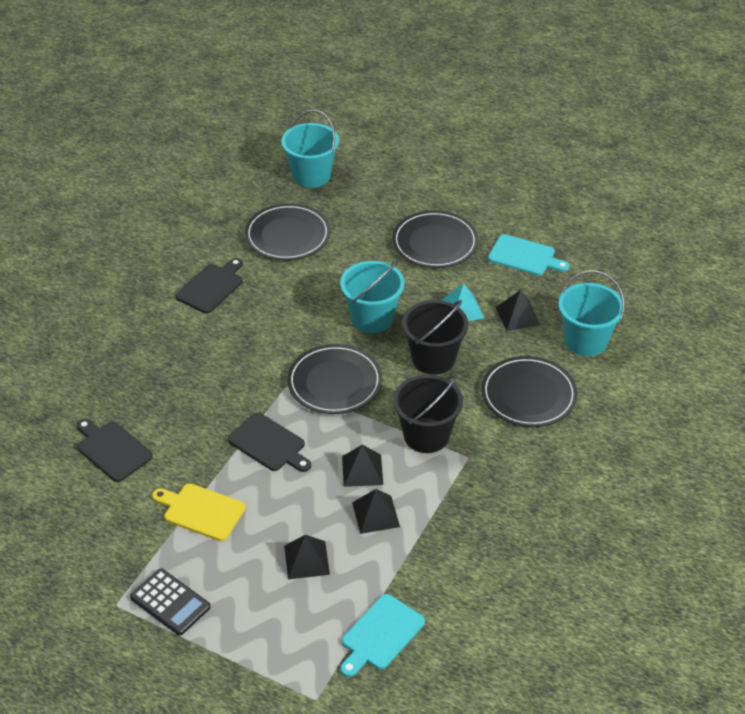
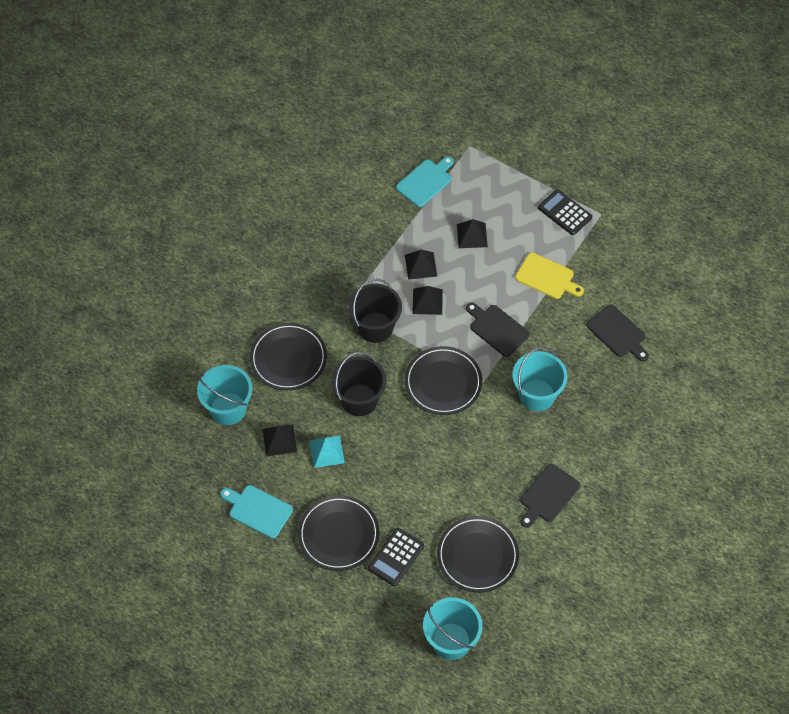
camera: 175 degrees left, 15 degrees up
(372, 229) = (396, 557): none -> black calculator
(372, 318) = (406, 447): turquoise bucket -> turquoise bucket (536, 395)

